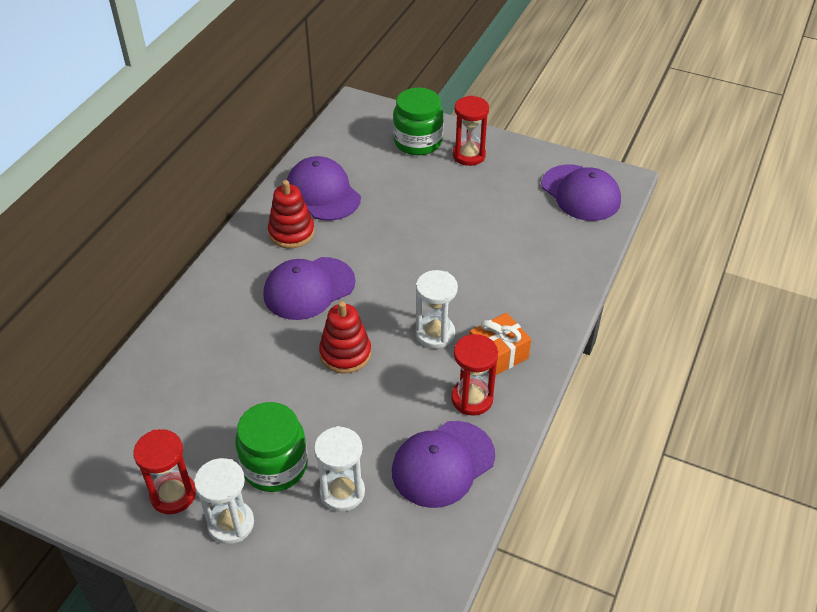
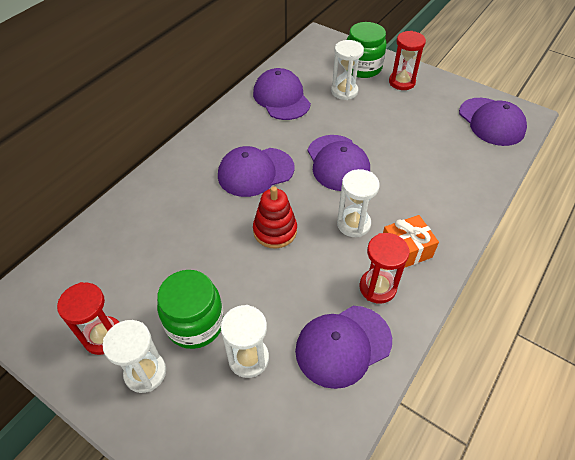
camera: 10 degrees right, 5 degrees up
(291, 232) = (251, 126): red stacking toy -> none
(400, 175) = (344, 91): none -> white hourglass
(406, 265) = (338, 163): none -> purple cap

